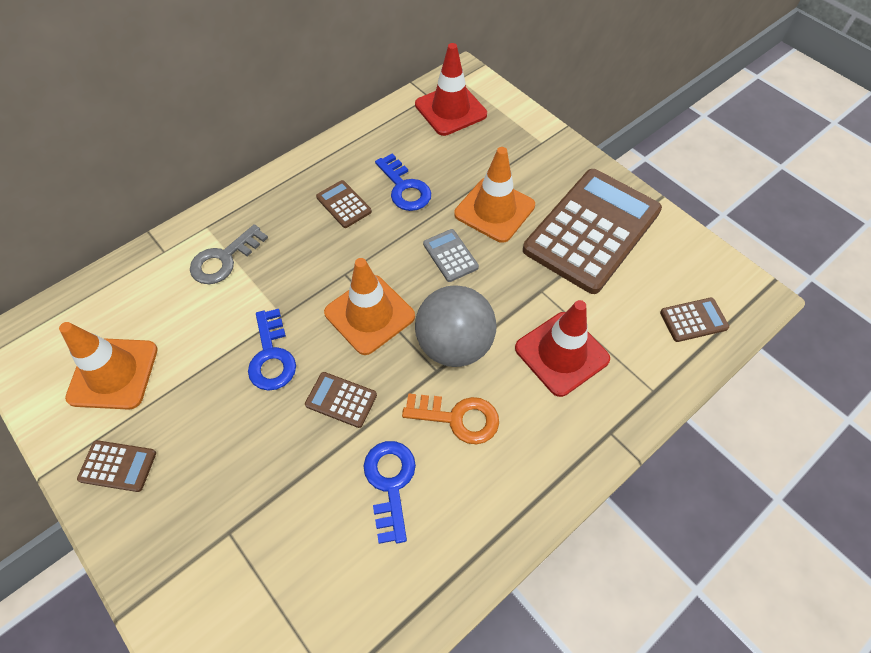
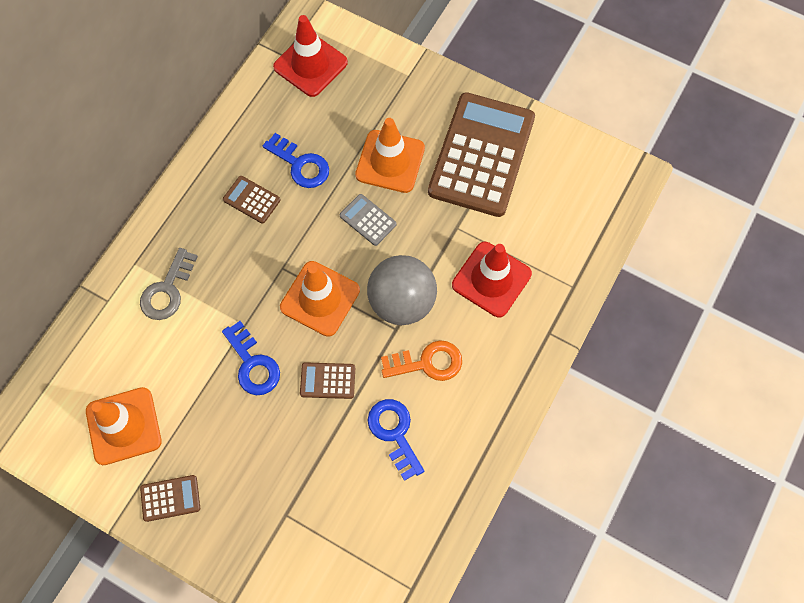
camera: 20 degrees left, 10 degrees up
(693, 320) = (588, 213): brown calculator -> none

